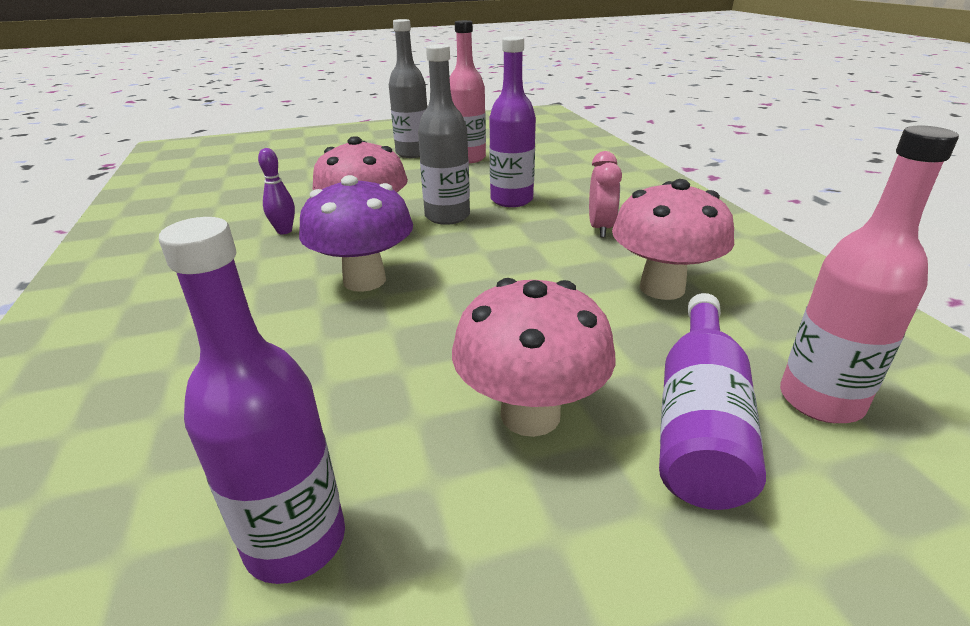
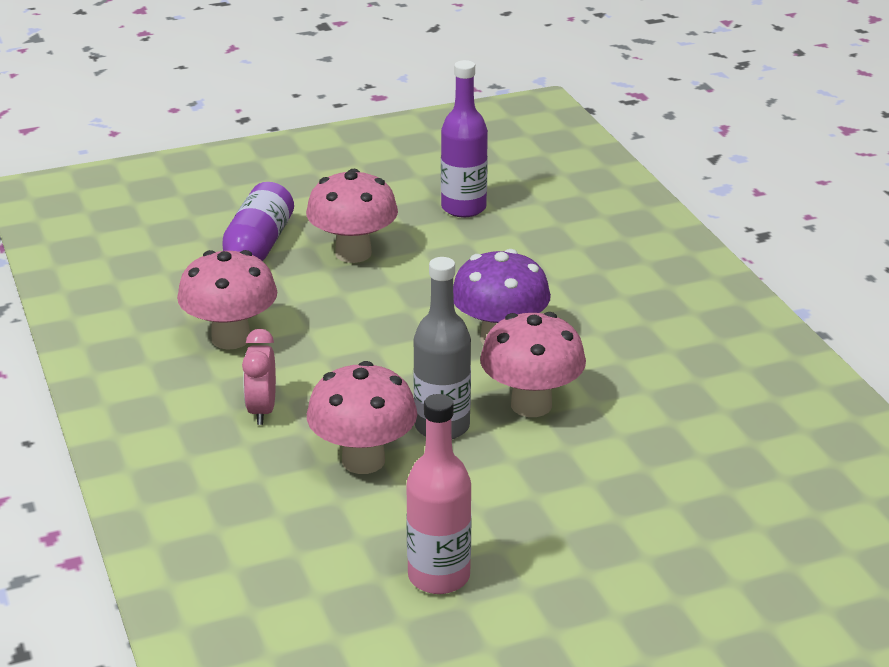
camera: 175 degrees right, 0 degrees up
(284, 231) = (624, 398): purple bowling pin -> none
(413, 153) = (542, 594): grey bottle -> none
(511, 200) = (363, 460): purple bottle -> pink mushroom
(820, 400) = (173, 265): pink bottle -> none

